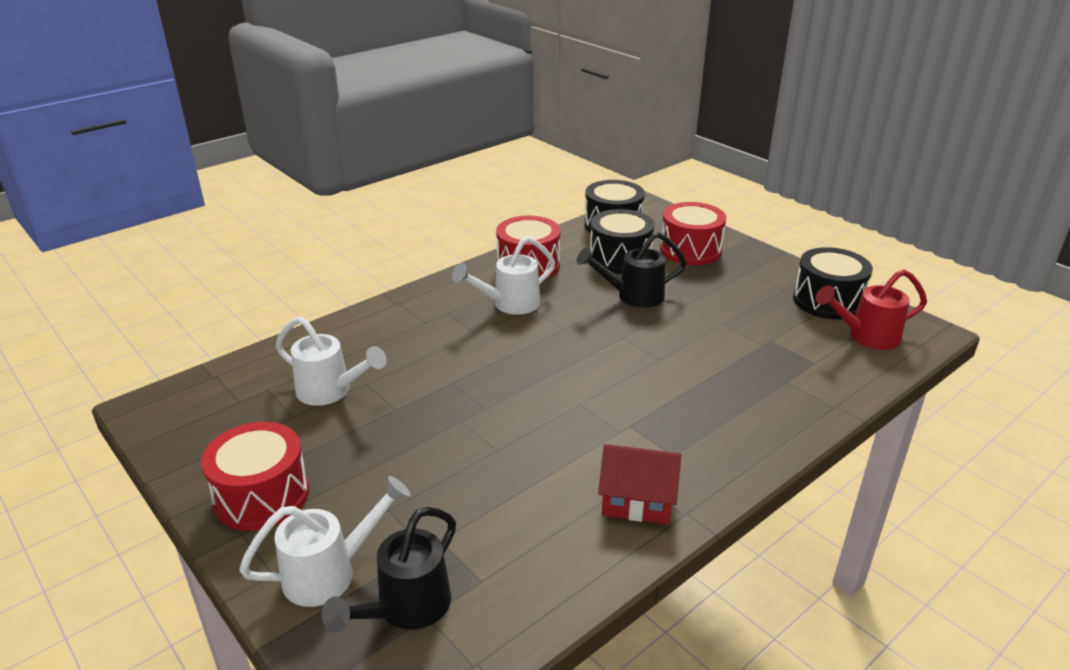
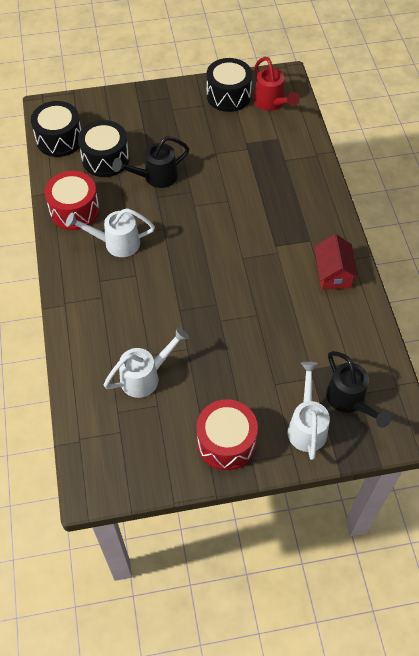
camera: 60 degrees left, 25 degrees up
(509, 304) = (116, 243): white watering can -> white watering can turned 90 degrees clockwise
(633, 296) = (155, 177): black watering can -> black watering can turned 45 degrees clockwise
(637, 501) = (333, 273): red house -> red house turned 45 degrees counterclockwise
(690, 250) = (125, 120): red drum -> none
(866, 337) = (271, 103): red watering can -> red watering can turned 45 degrees counterclockwise

